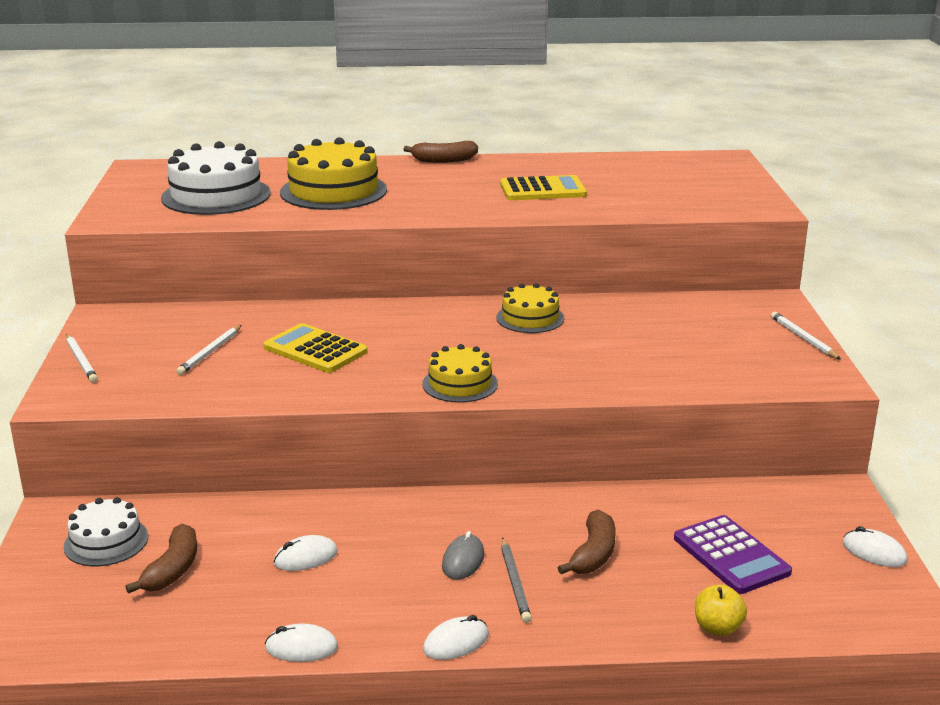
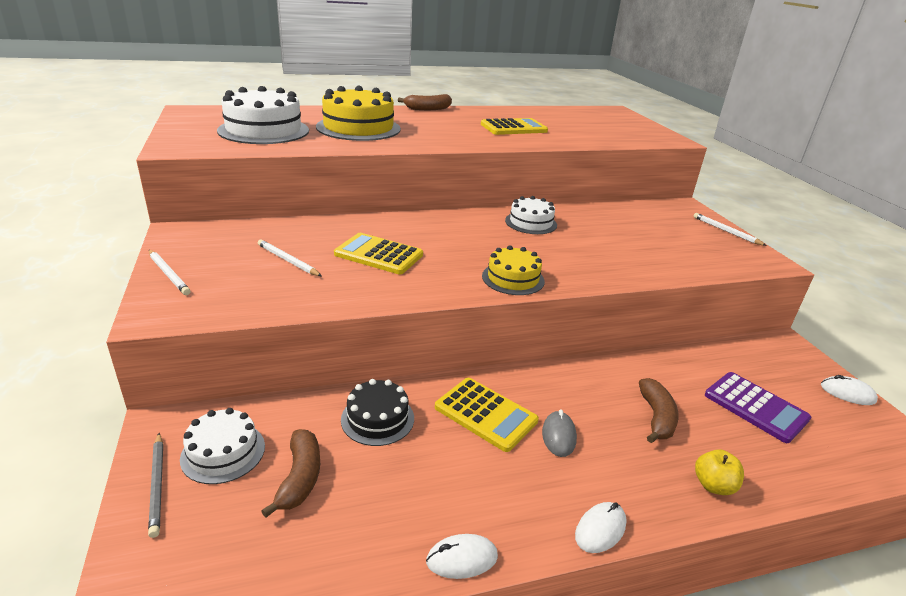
camera: 15 degrees left, 5 degrees up
(210, 352) = (288, 260): white pencil -> white pencil turned 120 degrees clockwise
(271, 527) = (377, 418): none -> black cake
(305, 558) = (422, 449): white mouse -> none
(392, 533) = (486, 414): none -> yellow calculator
(514, 582) = (612, 454): grey pencil -> grey pencil (157, 484)
(530, 318) = (531, 223): yellow cake -> white cake
(718, 628) = (796, 480): yellow apple -> yellow apple (713, 485)

